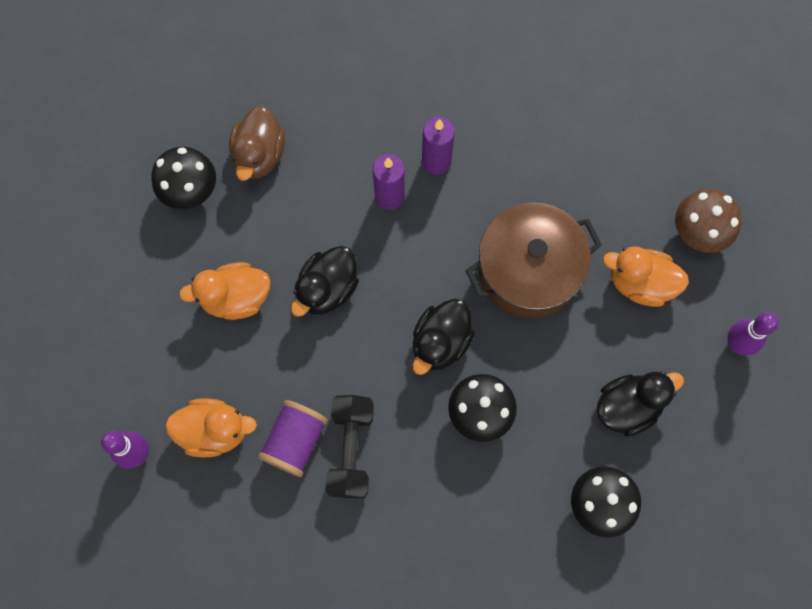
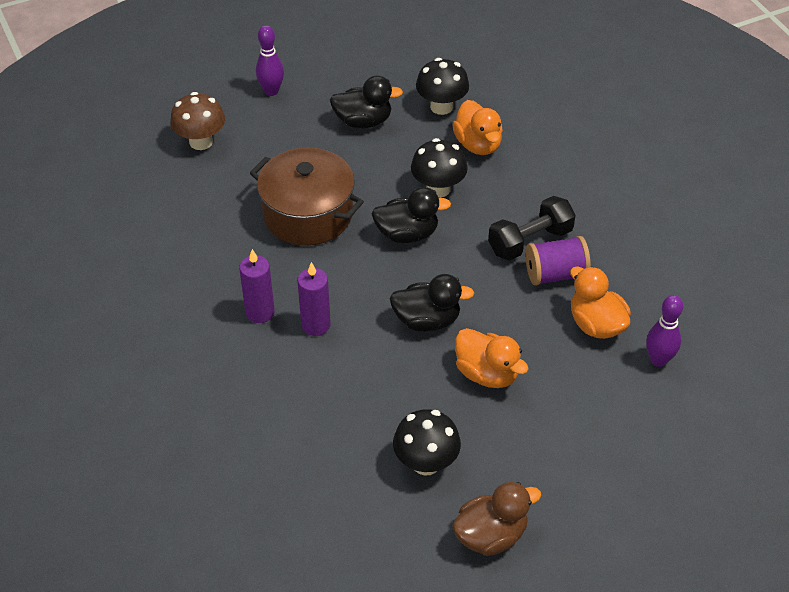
camera: 125 degrees left, 25 degrees down
(259, 155) = (351, 434): brown duck -> brown duck (491, 535)
(628, 406) = (363, 121): black duck -> black duck turned 150 degrees clockwise
(640, 283) = (266, 153): orange duck -> orange duck (478, 144)

